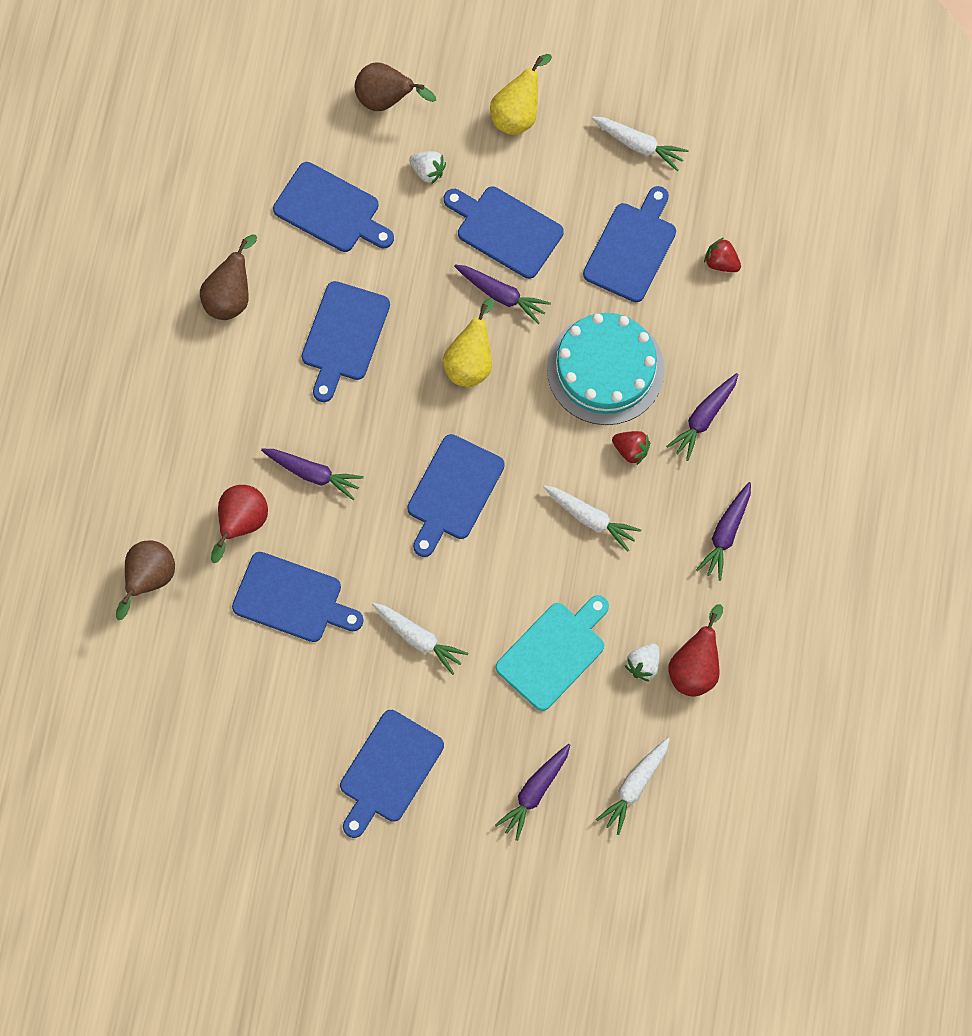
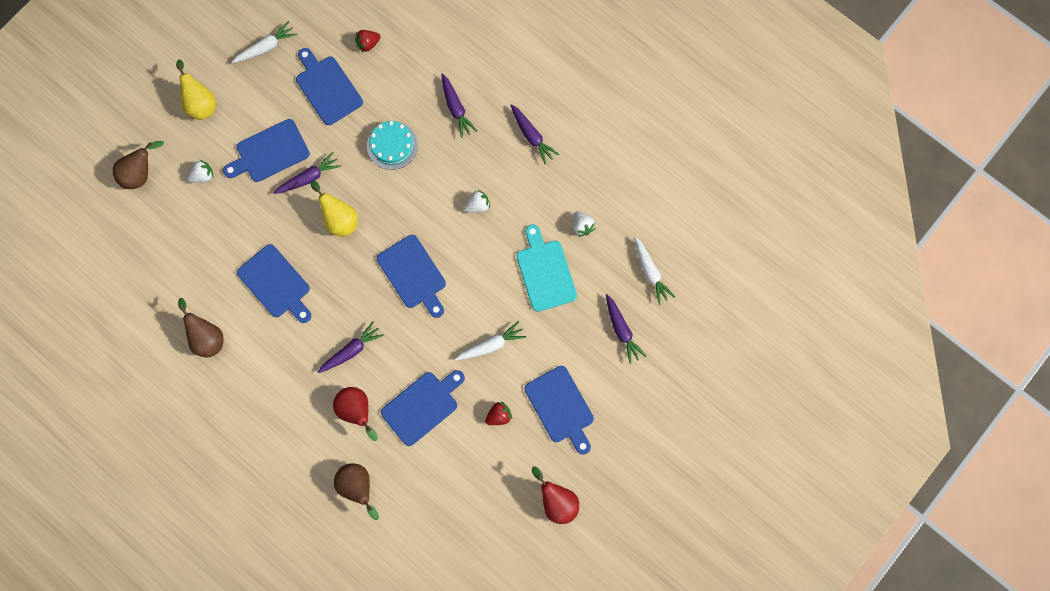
camera: 60 degrees left, 5 degrees up
(330, 210) = (190, 246): blue cutting board -> none
(591, 519) = (477, 205): white carrot -> white strawberry
(605, 369) = (392, 145): turquoise cake -> turquoise cake, size x0.64
(631, 450) = (450, 159): red strawberry -> red strawberry (499, 415)
(695, 668) = (600, 198): red pear -> red pear (557, 501)

